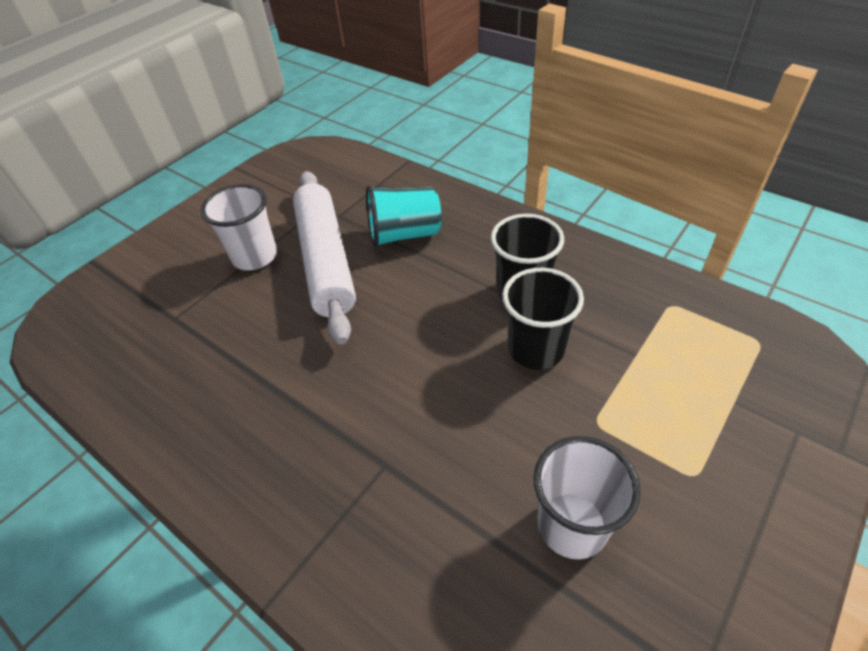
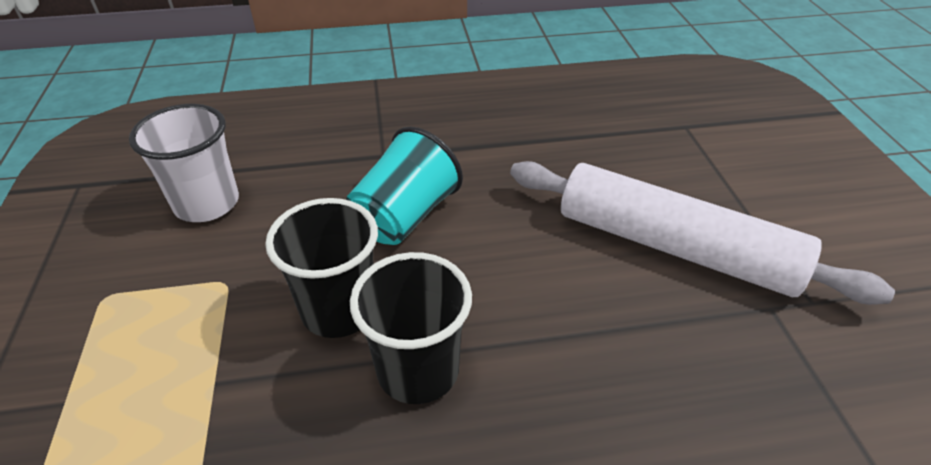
camera: 130 degrees right, 5 degrees down
(255, 256) = (740, 202): white cup -> none
(404, 234) = (657, 342): turquoise cup -> turquoise cup (405, 216)

